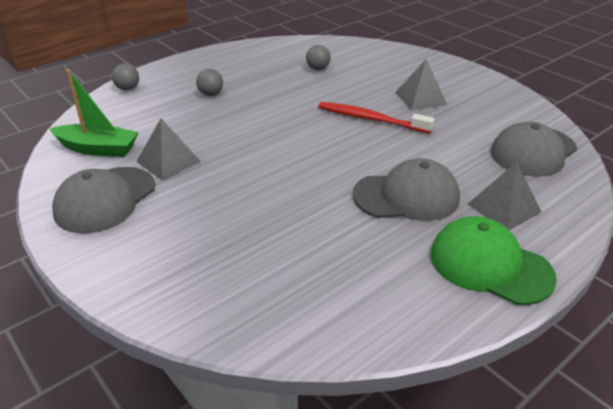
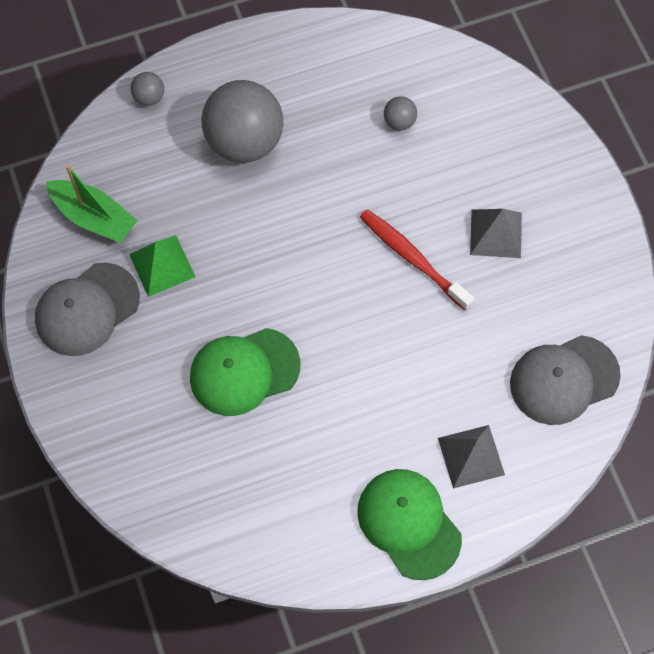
camera: 20 degrees right, 30 degrees up
(168, 161) = (162, 265): grey pyramid -> green pyramid
(211, 94) = (244, 142): grey ball -> grey ball, size x2.37
(271, 204) = (244, 371): none -> green cap
(406, 196) = (383, 406): grey cap -> none

